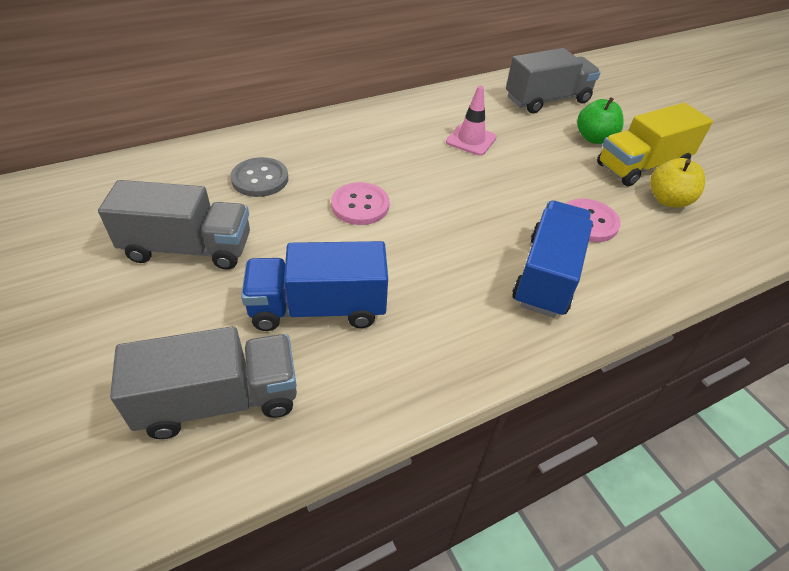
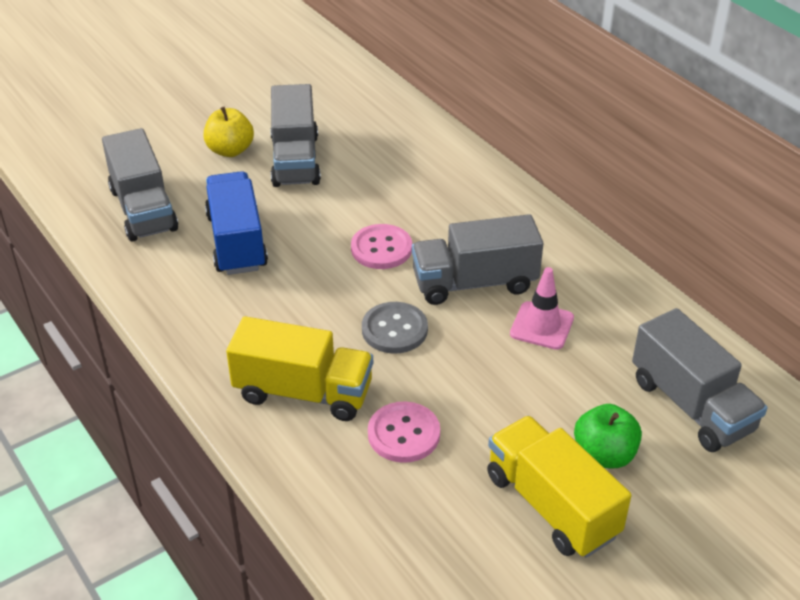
camera: 85 degrees right, 5 degrees down
(260, 179) = (403, 178): grey button -> grey button (394, 329)
(417, 162) = (474, 283): none -> grey truck
(547, 275) = (303, 392): blue truck -> yellow truck
(668, 200) = (476, 525): yellow apple -> yellow apple (230, 150)

